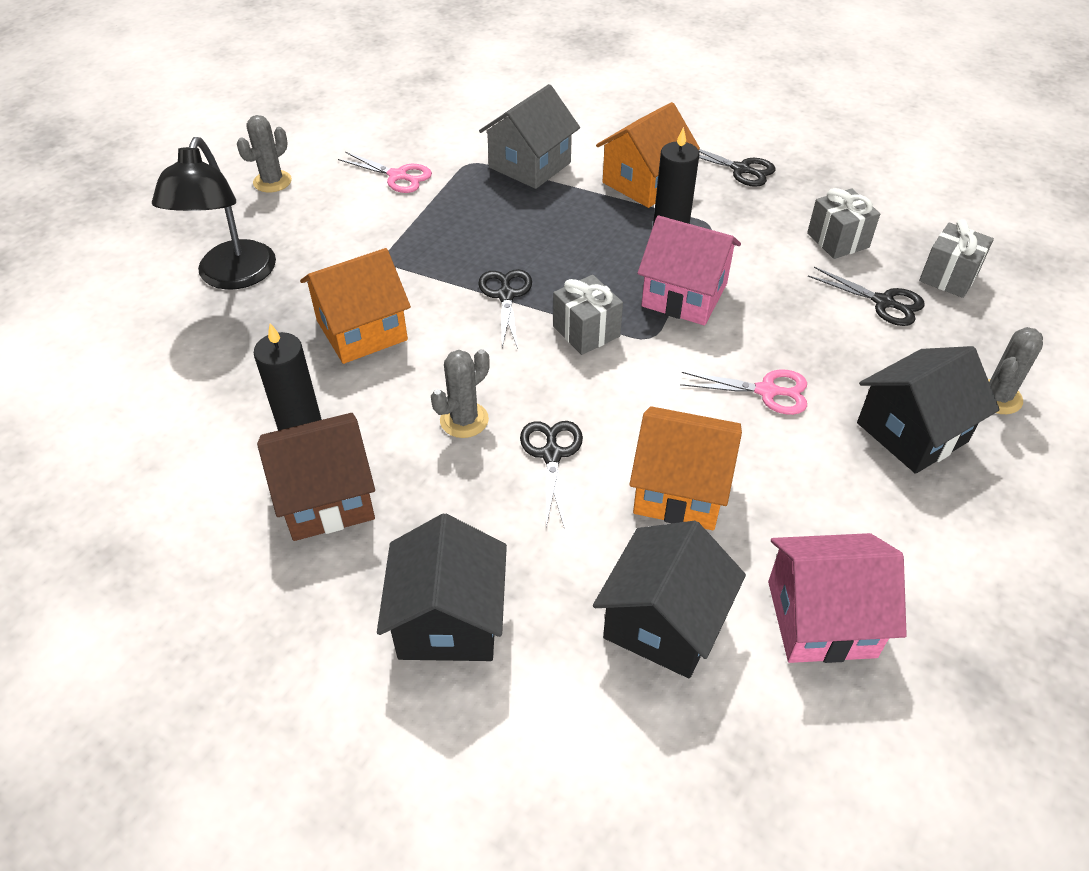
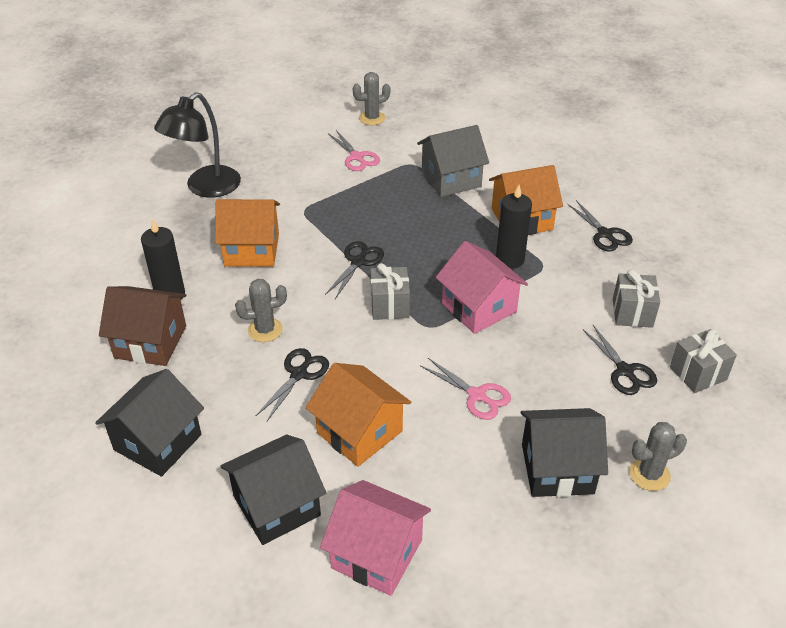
camera: 30 degrees right, 5 degrees down
(272, 181) = (277, 135): grey cactus -> grey cactus (372, 118)

